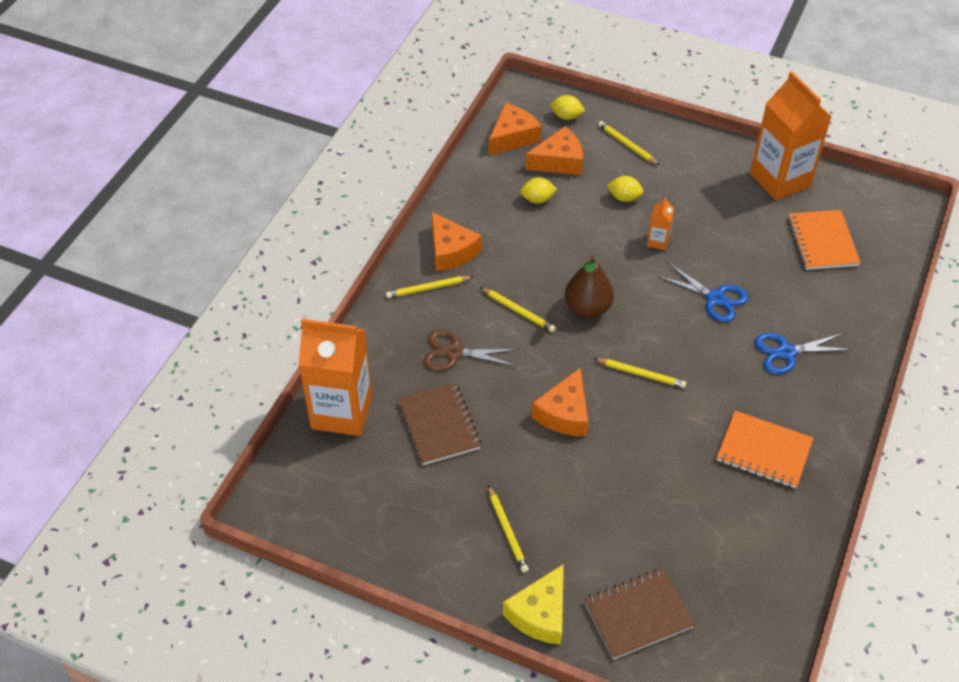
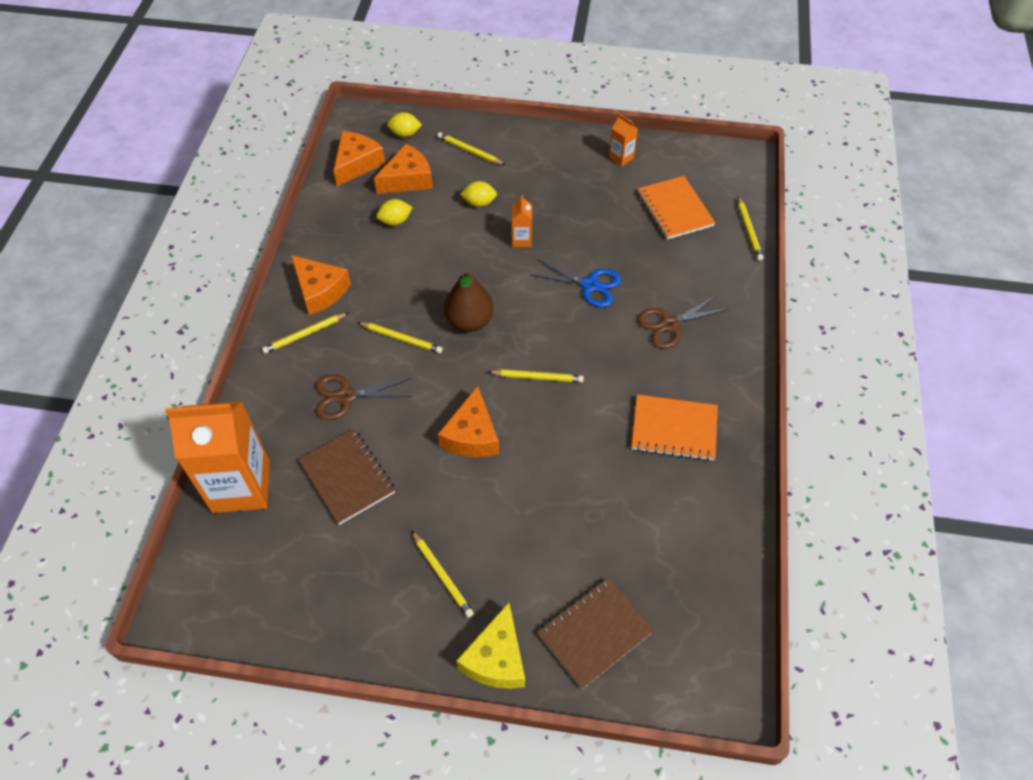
camera: 15 degrees left, 5 degrees up
(780, 180) = (621, 158): orange carton -> orange carton, size x0.42
(786, 352) = (670, 324): blue scissors -> brown scissors
(894, 277) = (749, 230): none -> yellow pencil

